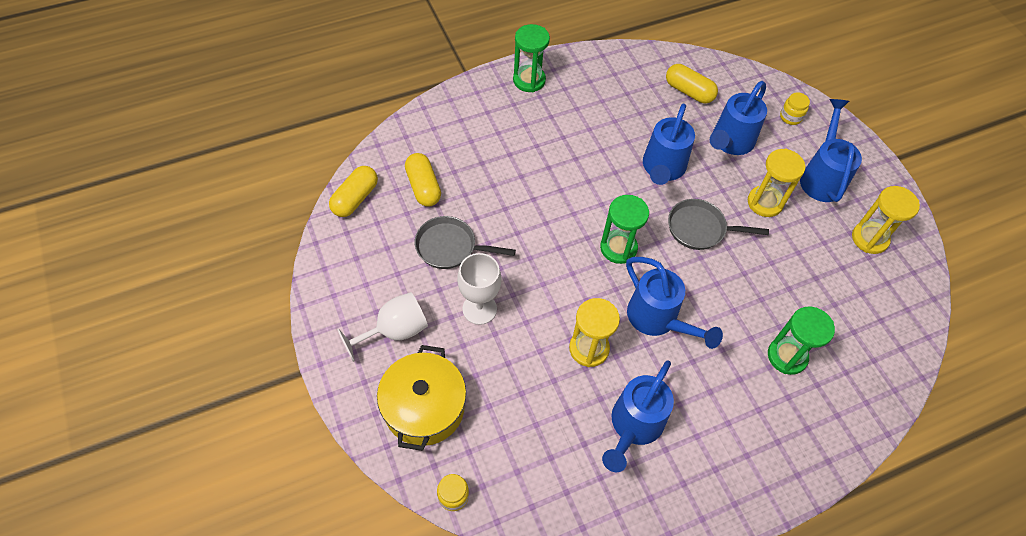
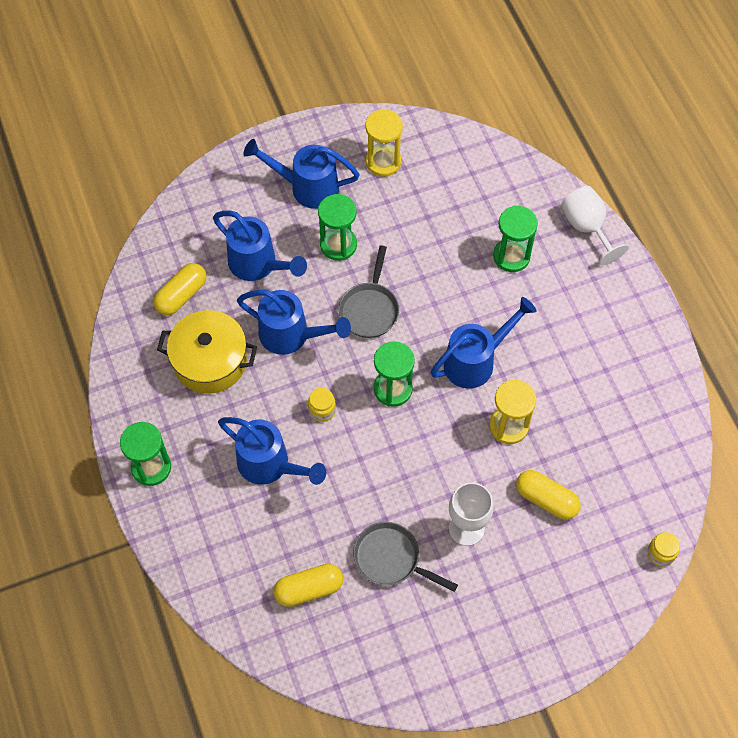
camera: 85 degrees left, 5 degrees up
(355, 198) = (323, 666): yellow capsule -> yellow capsule (546, 499)
(394, 331) = (494, 614): white goblet -> white goblet (587, 227)
(424, 407) = (576, 581): yellow pot -> yellow pot (210, 361)
(450, 247) = (391, 558): grey pan -> grey pan turned 105 degrees clockwise
(633, 426) = (585, 394): blue watering can -> blue watering can (269, 465)
(764, 202) = (338, 245): yellow hourglass -> green hourglass
(790, 117) = (225, 200): yellow jar -> yellow jar (322, 410)

